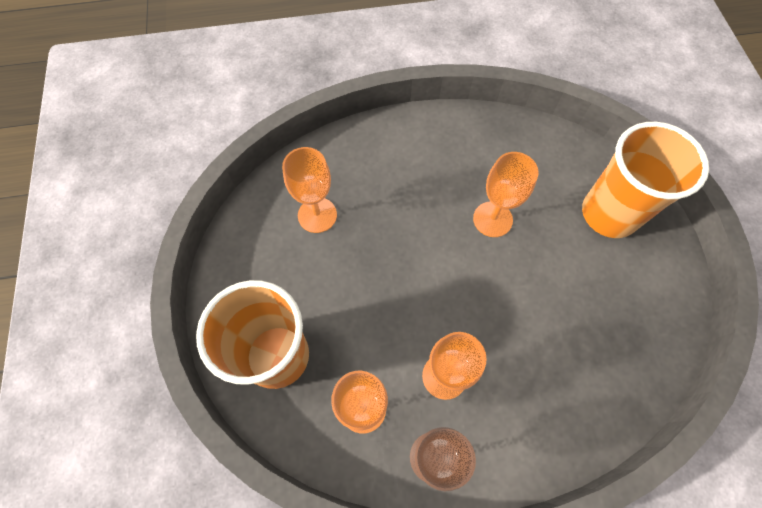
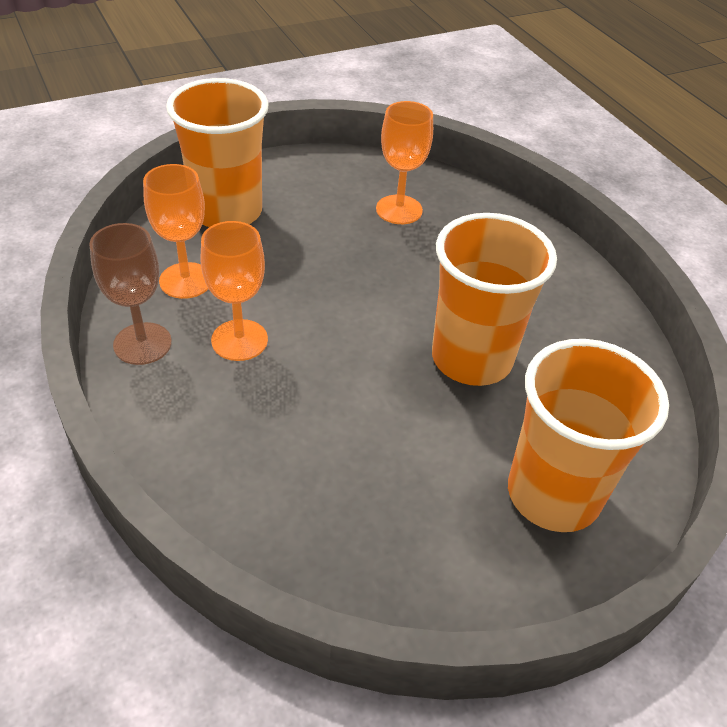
camera: 70 degrees right, 20 degrees down
(492, 219) = (471, 358): orange goblet -> orange cup

